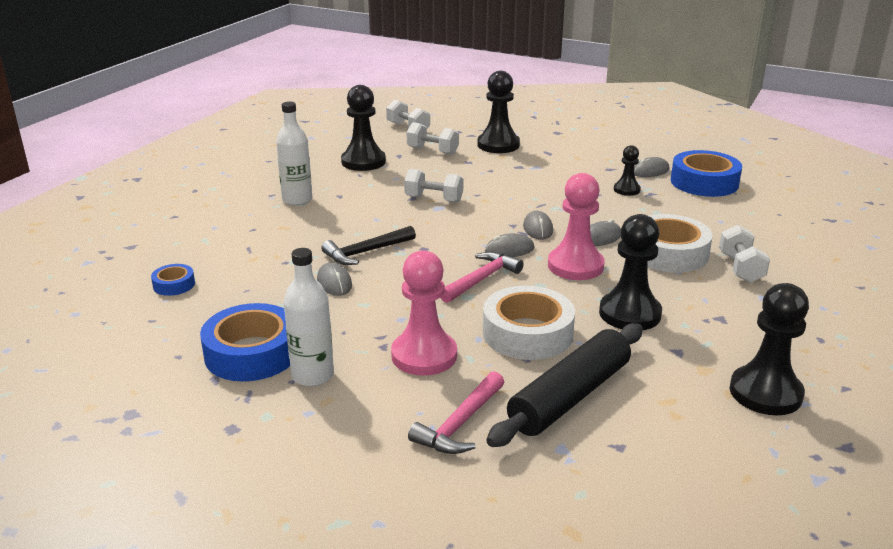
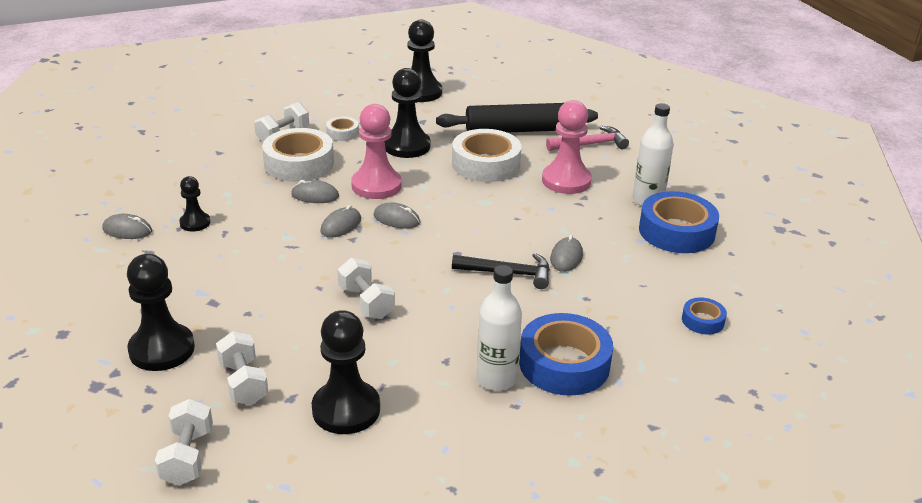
camera: 140 degrees left, 5 degrees up
(481, 279) = (456, 208): pink hammer -> none
(704, 182) = (124, 197): blue tape -> blue tape (564, 364)
(707, 296) = (342, 133): none -> white tape

